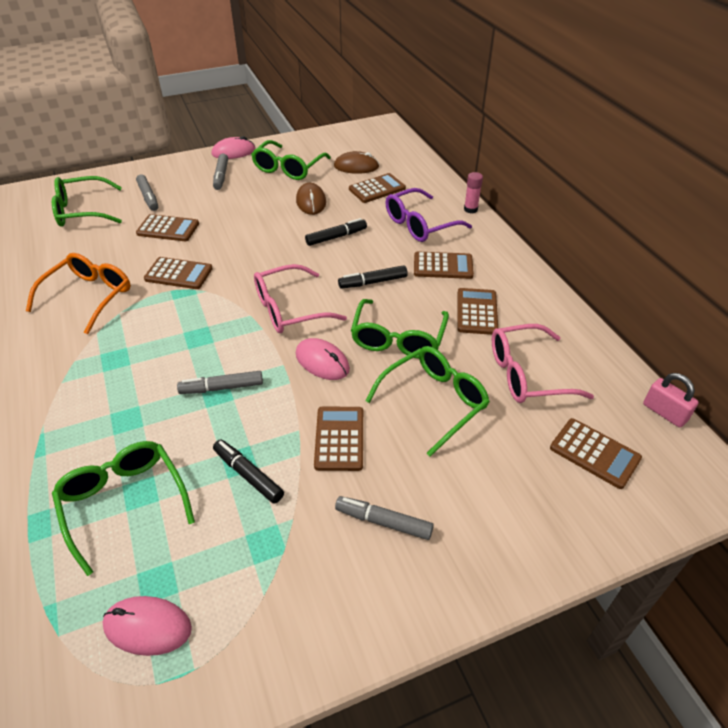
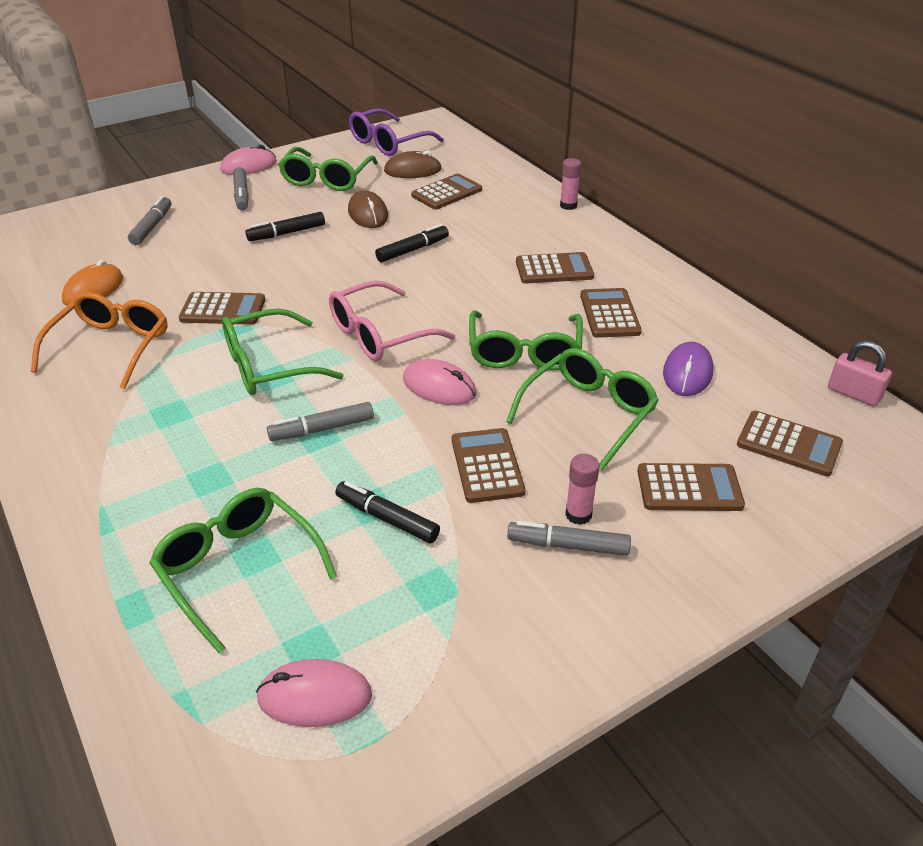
camera: 10 degrees left, 5 degrees down
(82, 211) = (67, 250): green glasses -> green glasses (268, 366)
(91, 246) = (93, 290): none -> orange mouse
(148, 197) = (152, 227): grey marker -> grey marker turned 135 degrees counterclockwise
(168, 229) = (191, 260): brown calculator -> brown calculator (689, 488)
(373, 282) = (474, 295): black marker -> black marker (286, 233)
(400, 494) = (578, 514): none -> pink glue stick
(419, 224) = (511, 227): purple glasses -> purple glasses (388, 143)
(526, 374) = (687, 373): pink glasses -> purple mouse

